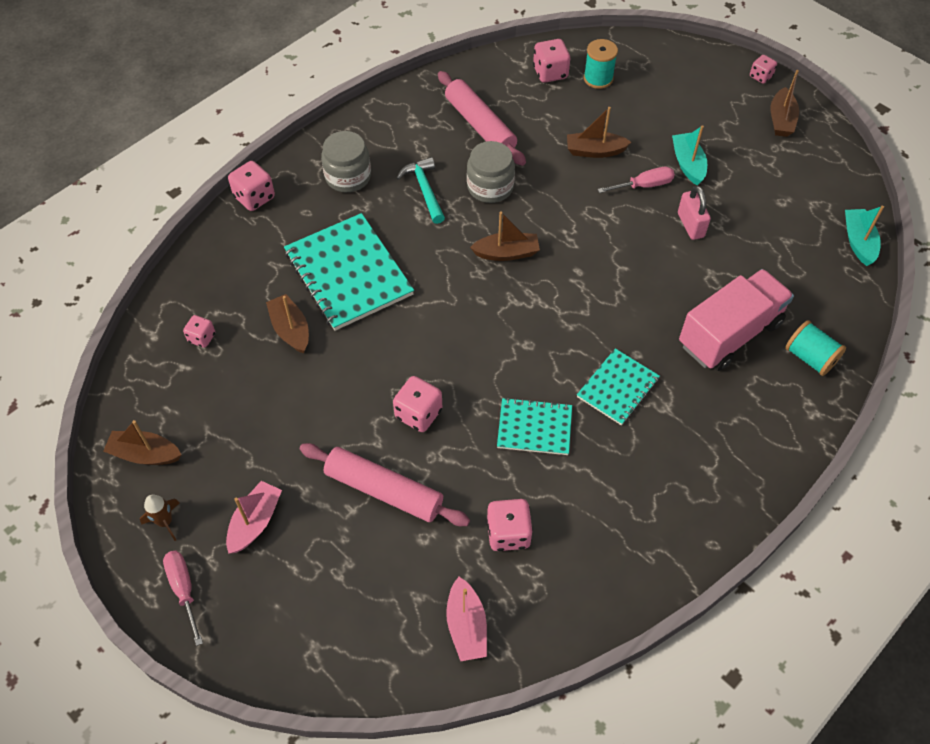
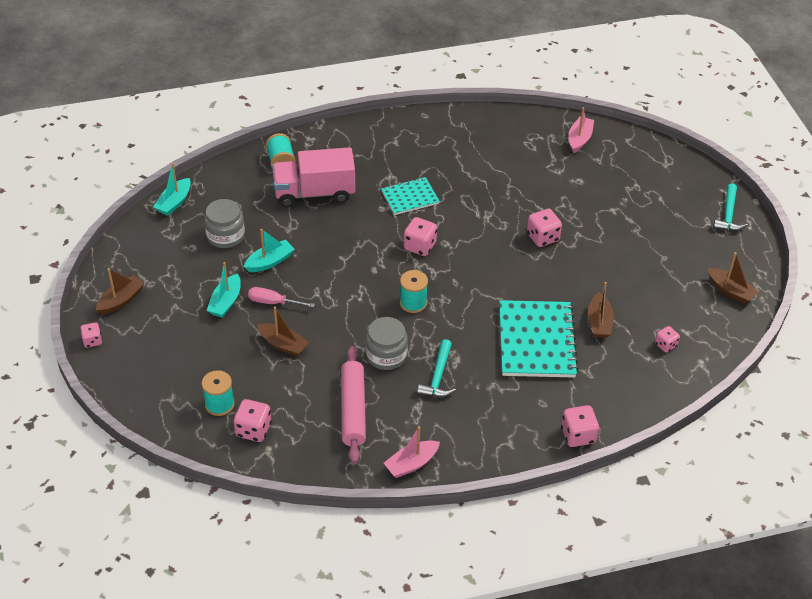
camera: 150 degrees left, 10 degrees down
(165, 522) = (729, 250): brown rocket -> none
(184, 590) = (728, 215): pink screwdriver -> turquoise hammer
(255, 522) = (673, 228): pink boat -> pink boat (411, 464)
(348, 176) = (491, 417): grey jar -> grey jar (225, 236)
(384, 490) = (588, 210): pink rolling pin -> none
(506, 253) = (413, 303): brown boat -> turquoise spool
(508, 533) = (530, 163): pink dice -> pink dice (420, 246)
(534, 427) = (477, 201): turquoise notebook -> none
(690, 225) = (270, 262): pink padlock -> turquoise boat

